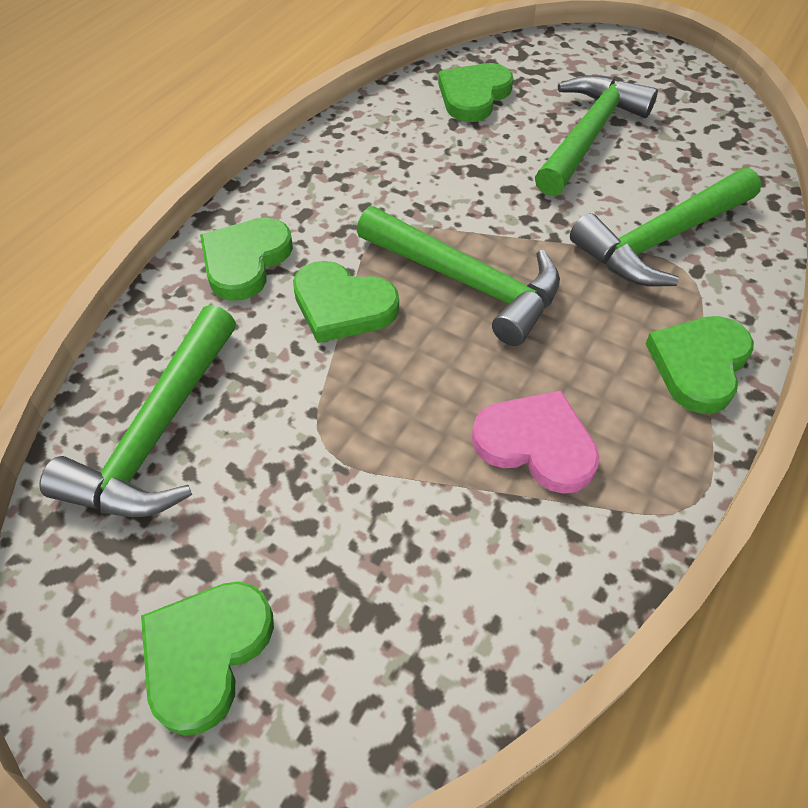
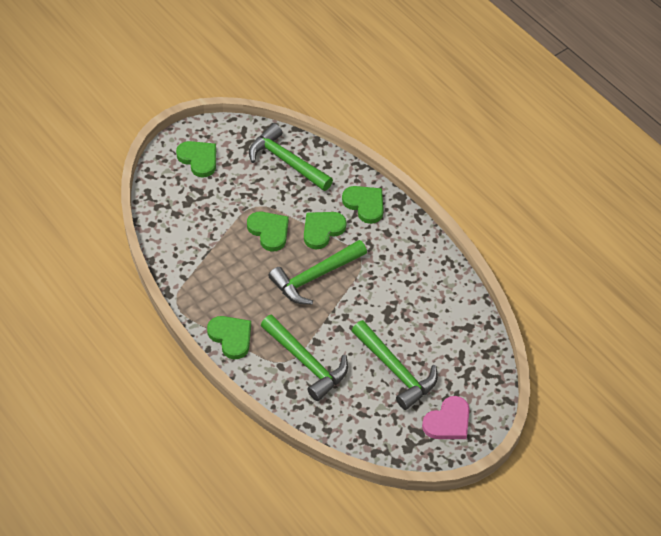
camera: 110 degrees right, 0 degrees up
(473, 95) = (453, 333): green heart -> green heart (269, 231)
(536, 444) = (224, 267): pink heart -> pink heart (448, 421)
(661, 239) = (306, 362): green hammer -> green hammer turned 150 degrees clockwise

